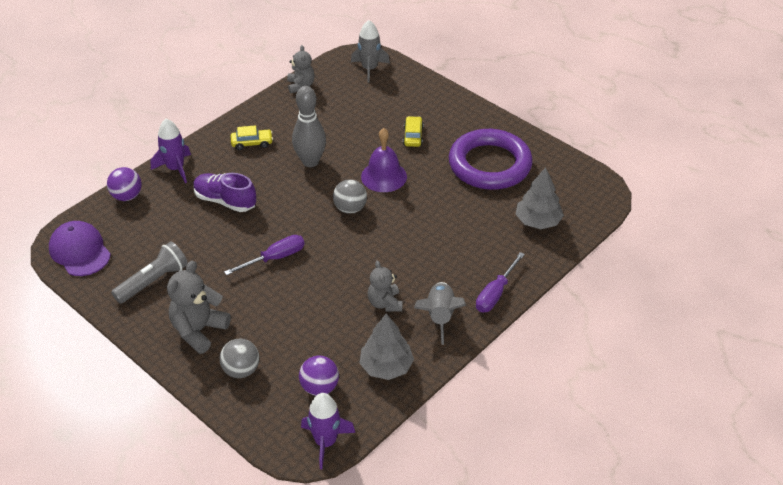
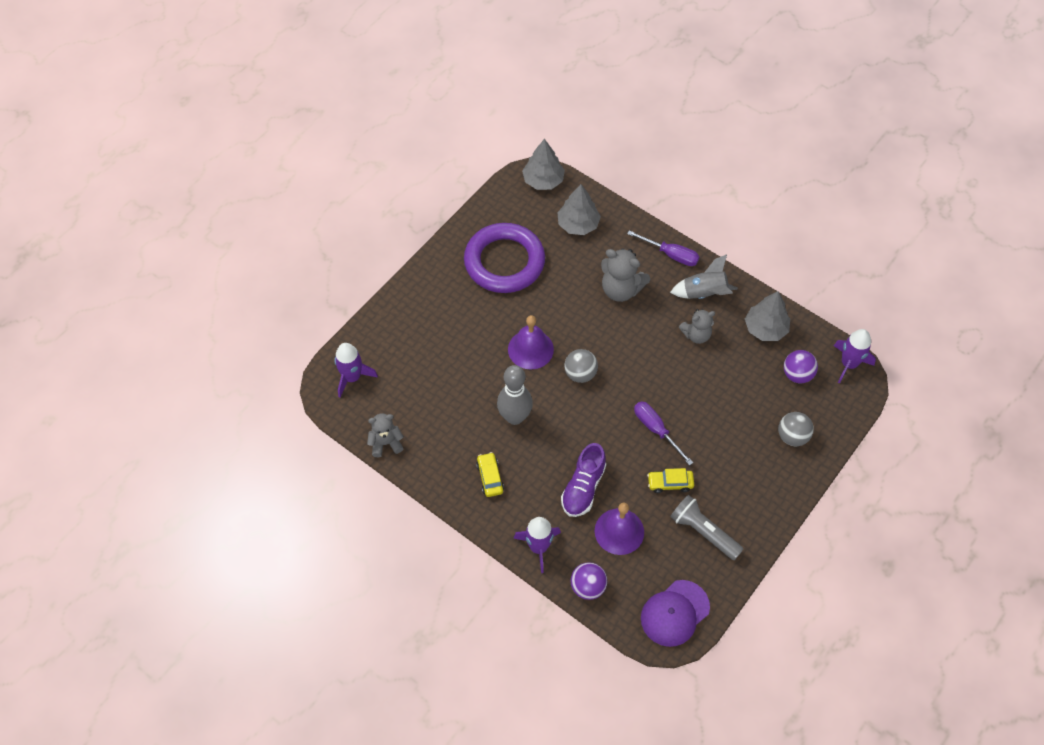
camera: 95 degrees left, 15 degrees up
(174, 221) = (619, 531): none -> purple bell
(199, 330) = (755, 479): grey teddy bear -> grey teddy bear (621, 289)
(369, 69) = (352, 377): grey rocket -> purple rocket
(413, 136) = (466, 328): yellow car -> yellow car (670, 483)
(597, 199) = (543, 180): none -> grey tree

